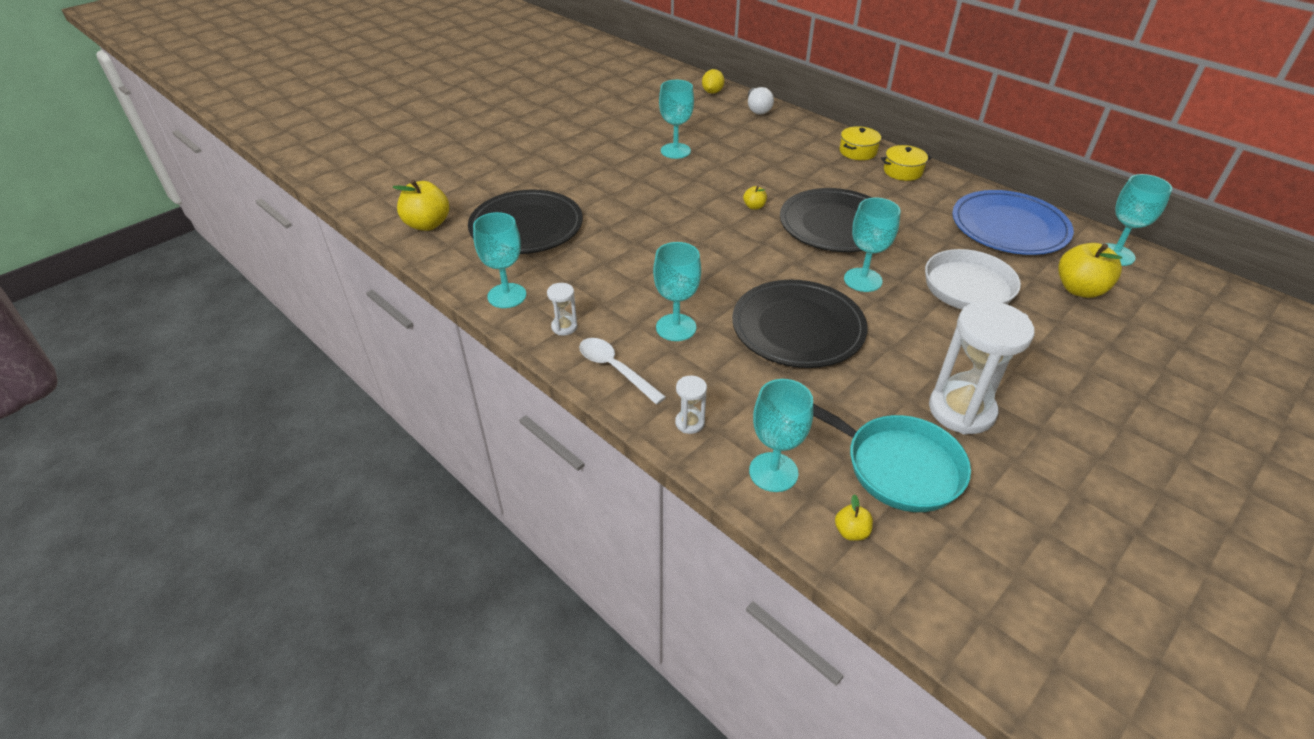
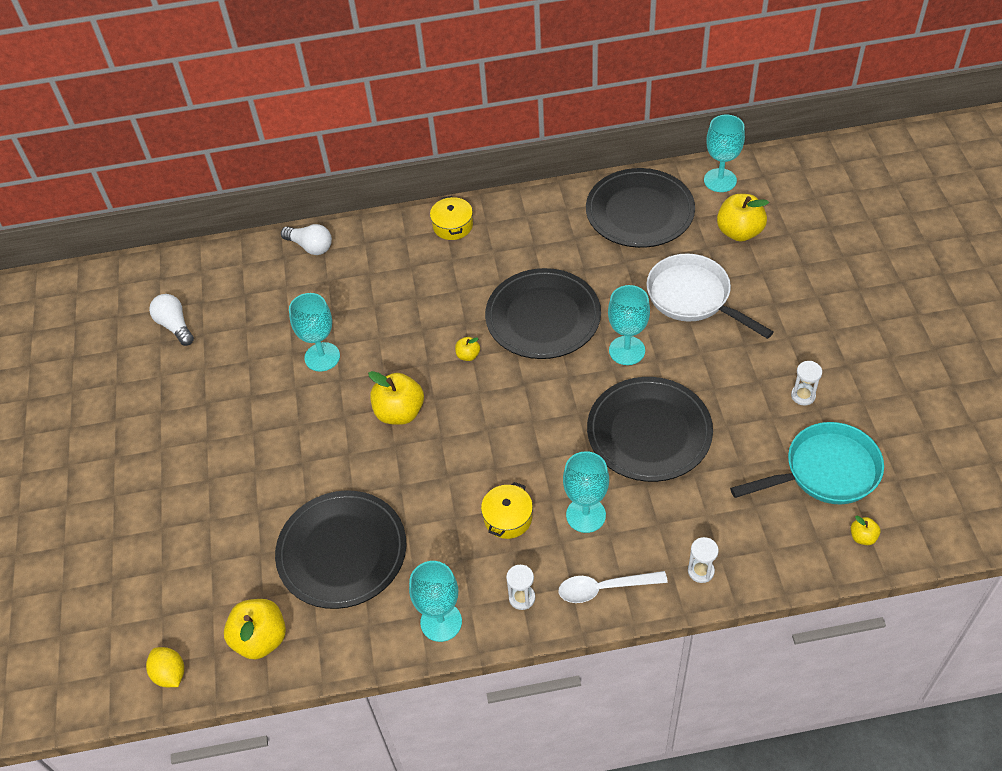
camera: 50 degrees left, 10 degrees up
(633, 94) = (175, 326): none -> white light bulb
(668, 199) = (399, 412): none -> yellow apple
(712, 92) = (241, 260): yellow lemon -> yellow lemon (170, 674)
(773, 472) = (784, 548): turquoise goblet -> none
(902, 171) = (510, 218): yellow pot -> yellow pot (508, 518)
(961, 410) = (803, 396): white hourglass -> white hourglass, size x0.45
(1009, 227) = (639, 212): blue plate -> black plate

